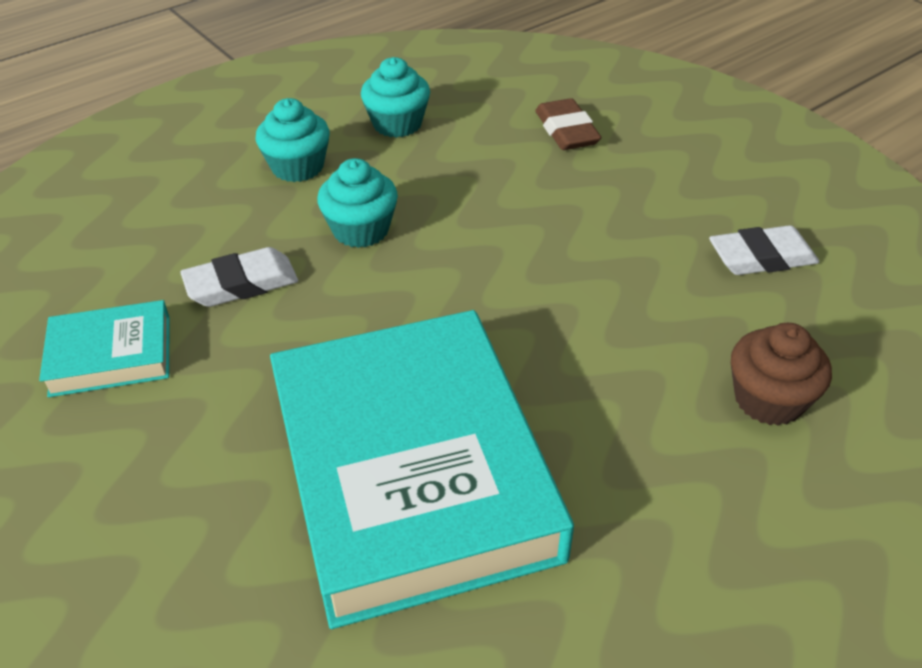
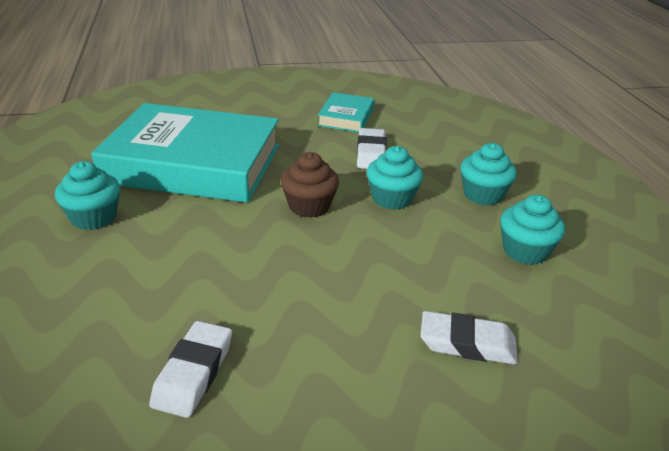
camera: 115 degrees right, 10 degrees down
(566, 131) = (467, 343): brown eraser -> white eraser
(649, 494) = (93, 217): none -> turquoise cupcake
(768, 399) = (82, 291): brown cupcake -> brown cupcake (309, 206)

